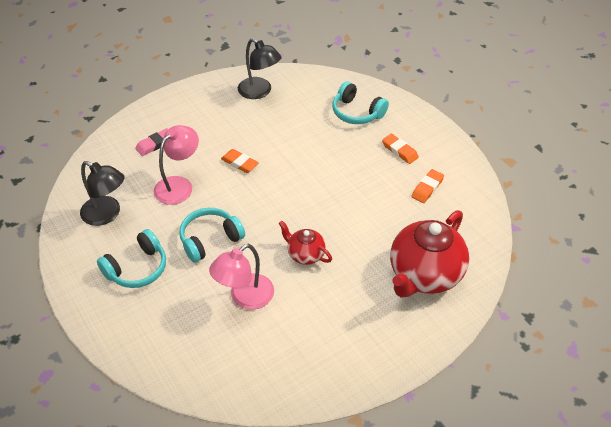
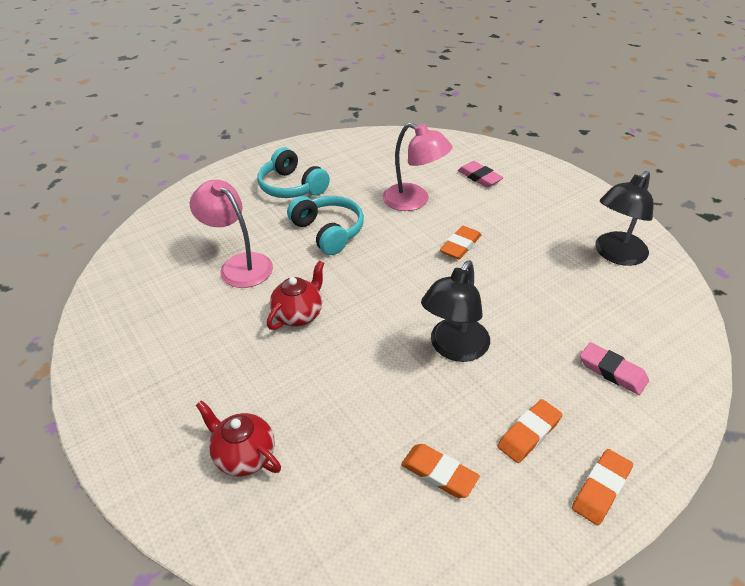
camera: 90 degrees right, 5 degrees down
(107, 214) = (366, 160): black lamp -> black lamp (454, 348)
(357, 112) = (612, 371): turquoise headphones -> pink eraser
(424, 275) = (244, 455): red teapot -> red teapot, size x0.51
(429, 131) = (601, 489): none -> orange eraser

